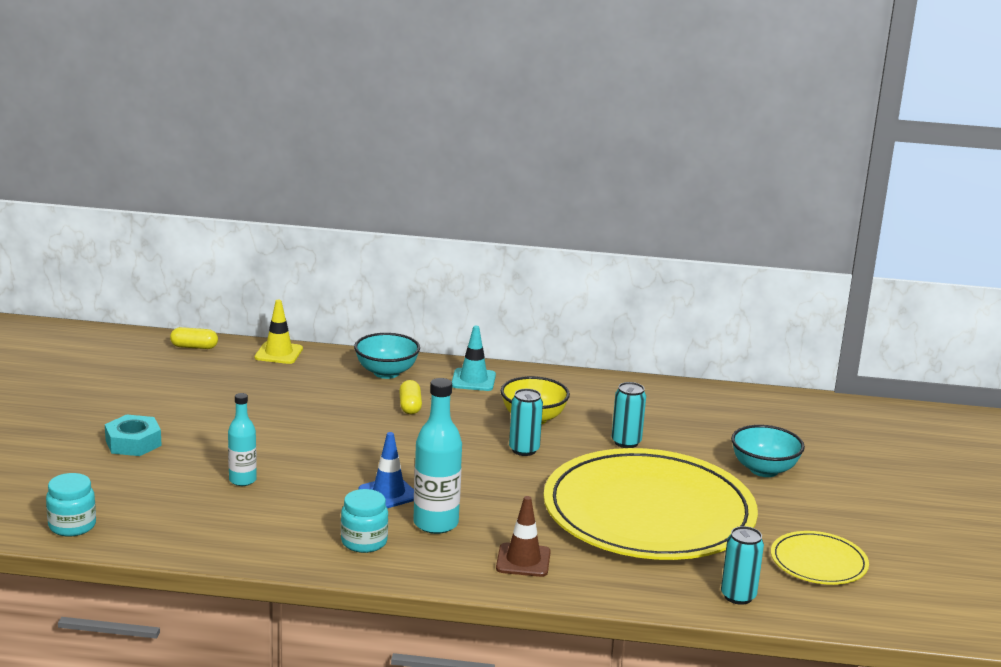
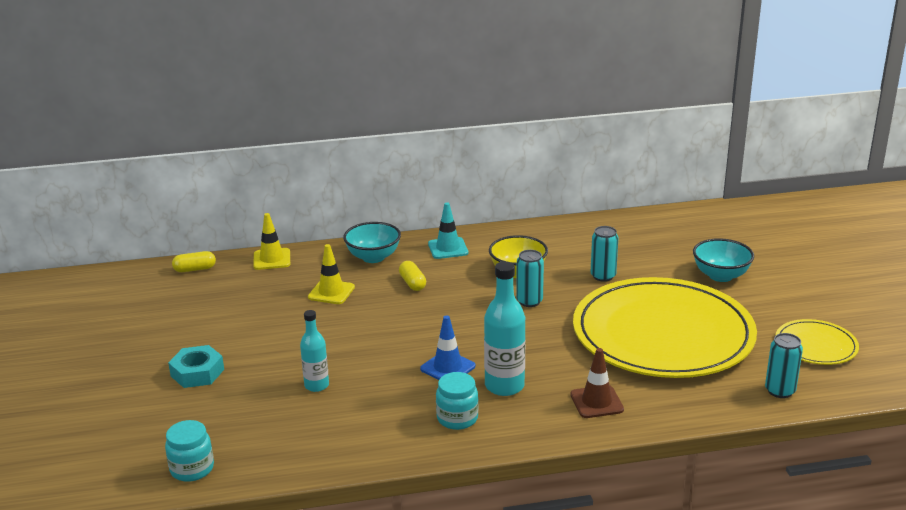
camera: 15 degrees left, 5 degrees up
(318, 397) = (331, 292): none -> yellow traffic cone

